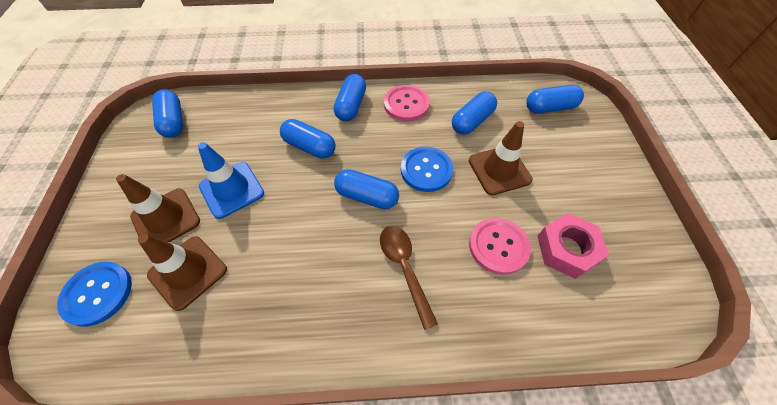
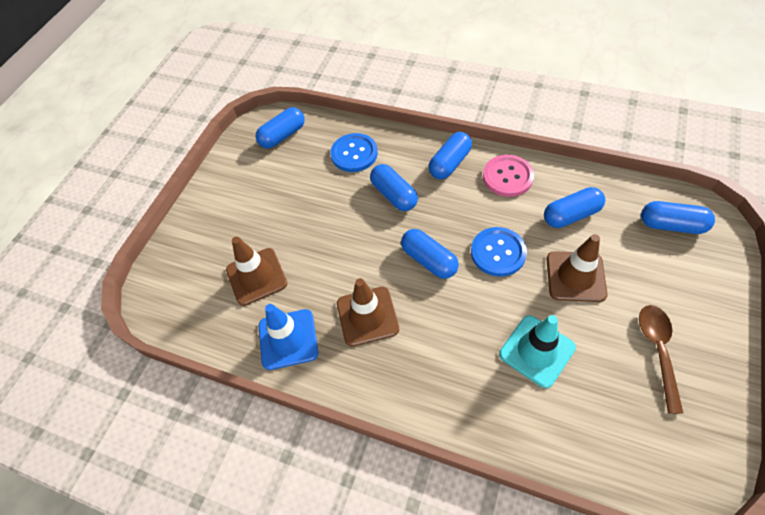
camera: 30 degrees right, 0 degrees up
(98, 294) = (188, 270): blue button -> blue button (354, 154)
(166, 219) = (252, 225): brown traffic cone -> brown traffic cone (367, 316)
(173, 122) = (283, 136): blue capsule -> blue capsule turned 45 degrees clockwise
(232, 190) = (312, 216): blue traffic cone -> blue traffic cone (288, 339)
(404, 268) = (436, 338): brown spoon -> brown spoon (657, 351)
(498, 246) = (537, 351): pink button -> turquoise traffic cone
(567, 249) = (608, 379): pink nut -> none

